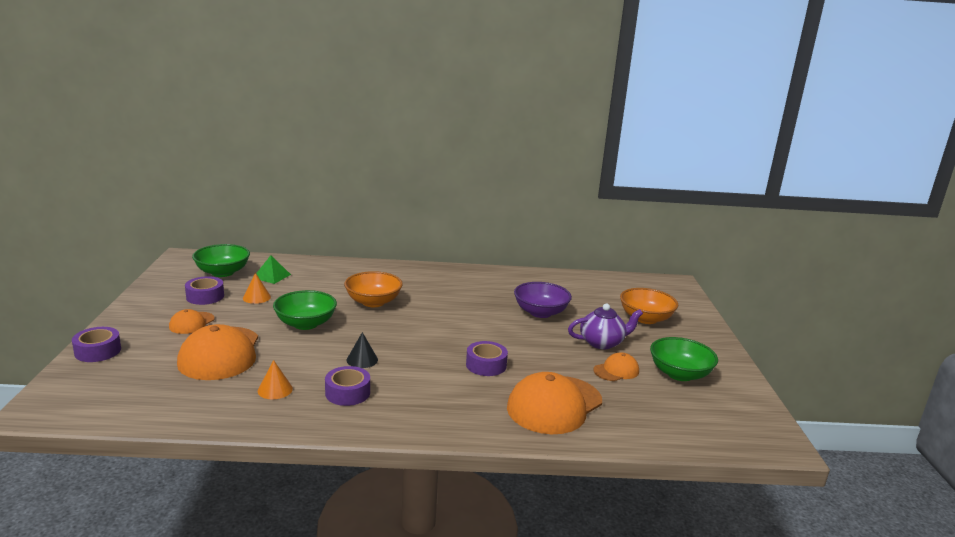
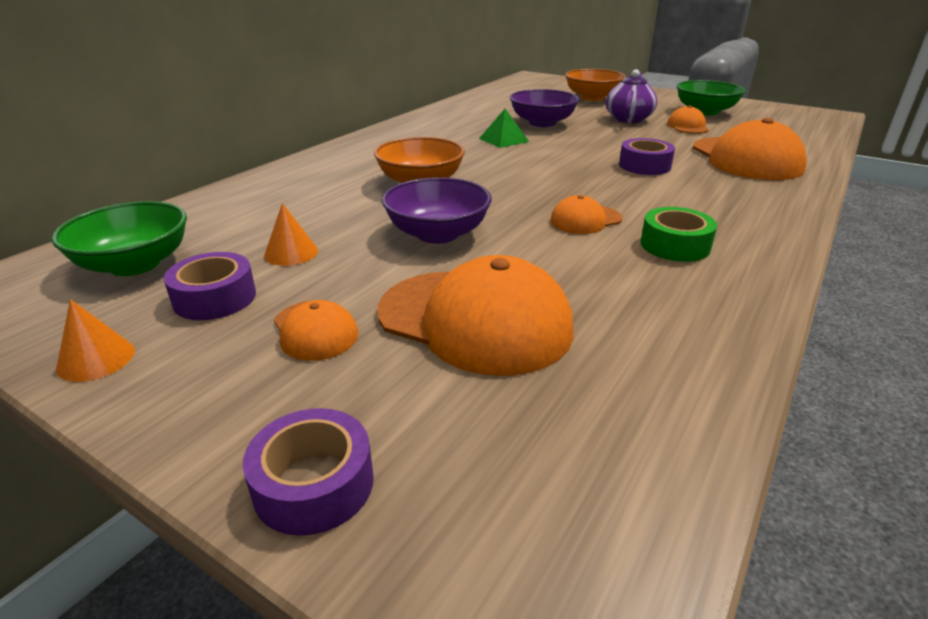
camera: 55 degrees left, 10 degrees up
(272, 276) = (226, 227): green pyramid -> green pyramid (503, 140)
(275, 389) = (639, 293): orange cone -> orange cone (96, 359)
(305, 324) = (437, 234): green bowl -> purple bowl
(347, 393) = (675, 245): purple tape -> green tape
(362, 360) = (585, 220): black cone -> orange cap

